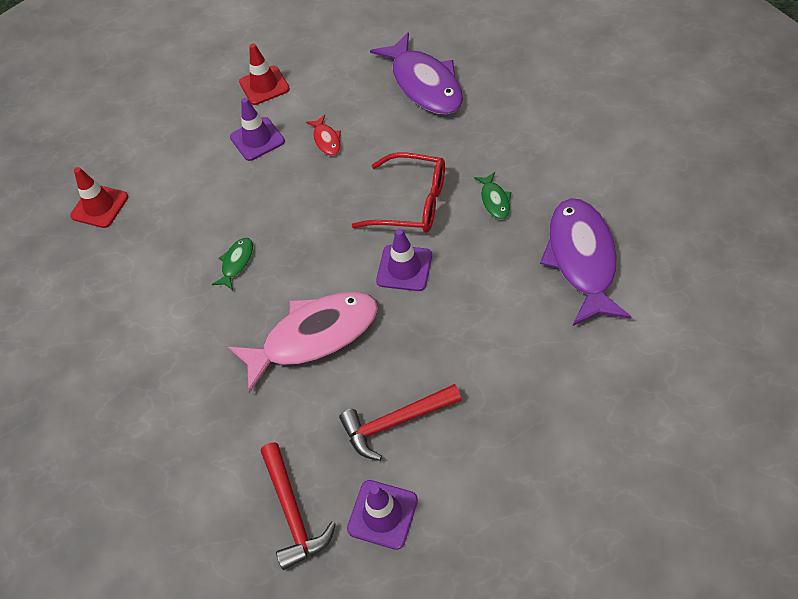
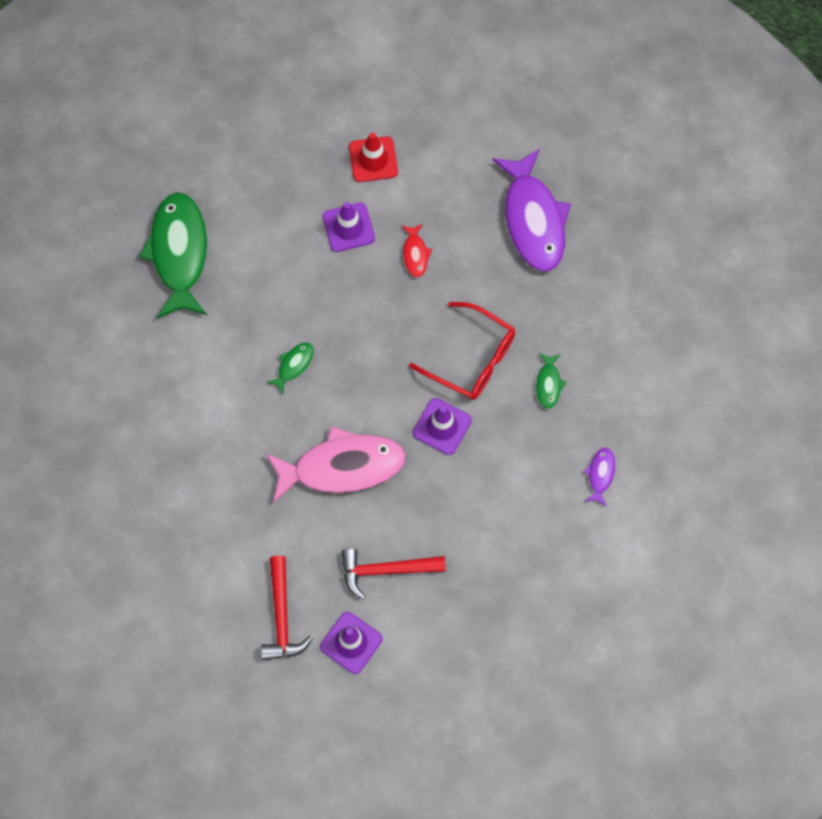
camera: 10 degrees right, 15 degrees up
(99, 206) = (179, 253): red traffic cone -> green fish
(582, 259) = (600, 474): purple fish -> purple fish, size x0.43

